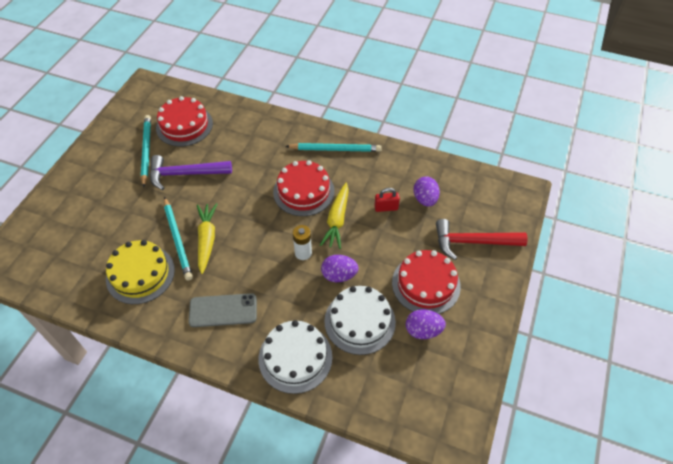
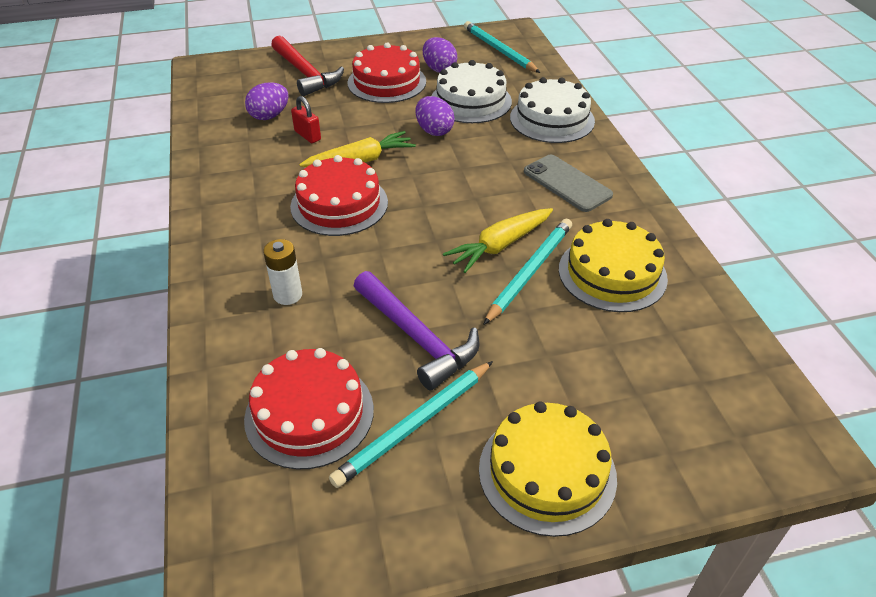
camera: 125 degrees left, 10 degrees down
(86, 176) = (547, 472): none -> yellow cake
(303, 253) = (433, 164): white battery -> white battery (288, 295)
(335, 149) = (234, 211): turquoise pencil -> turquoise pencil (499, 50)

